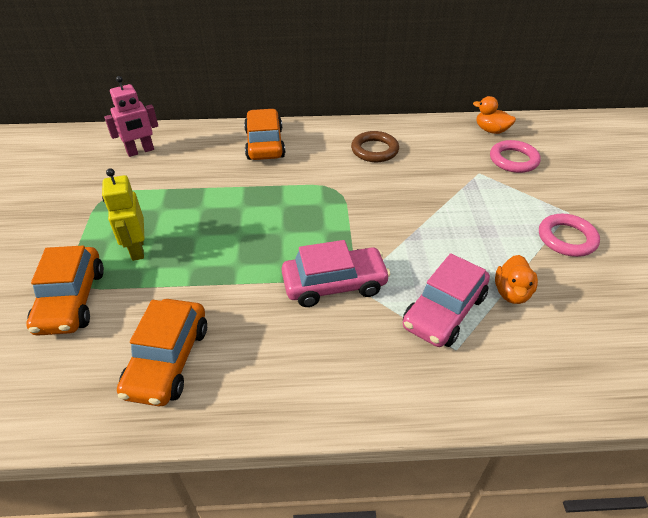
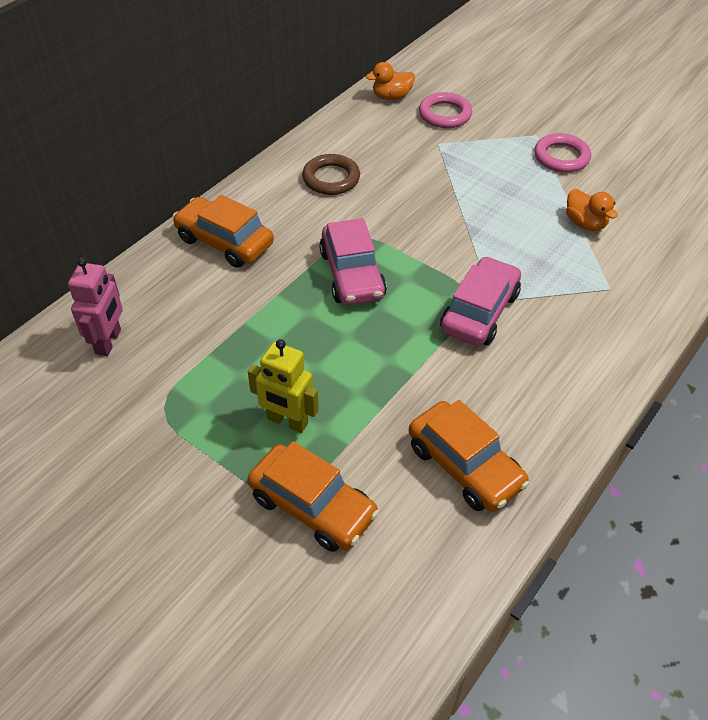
camera: 50 degrees left, 5 degrees up
(444, 311) = (569, 270): pink car -> pink car (352, 274)

